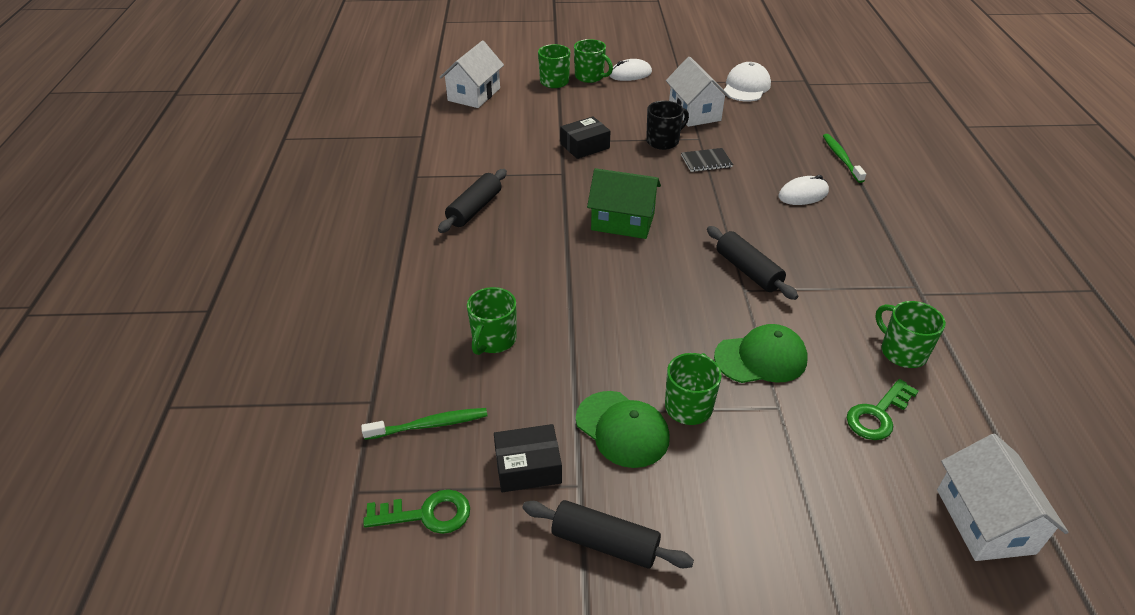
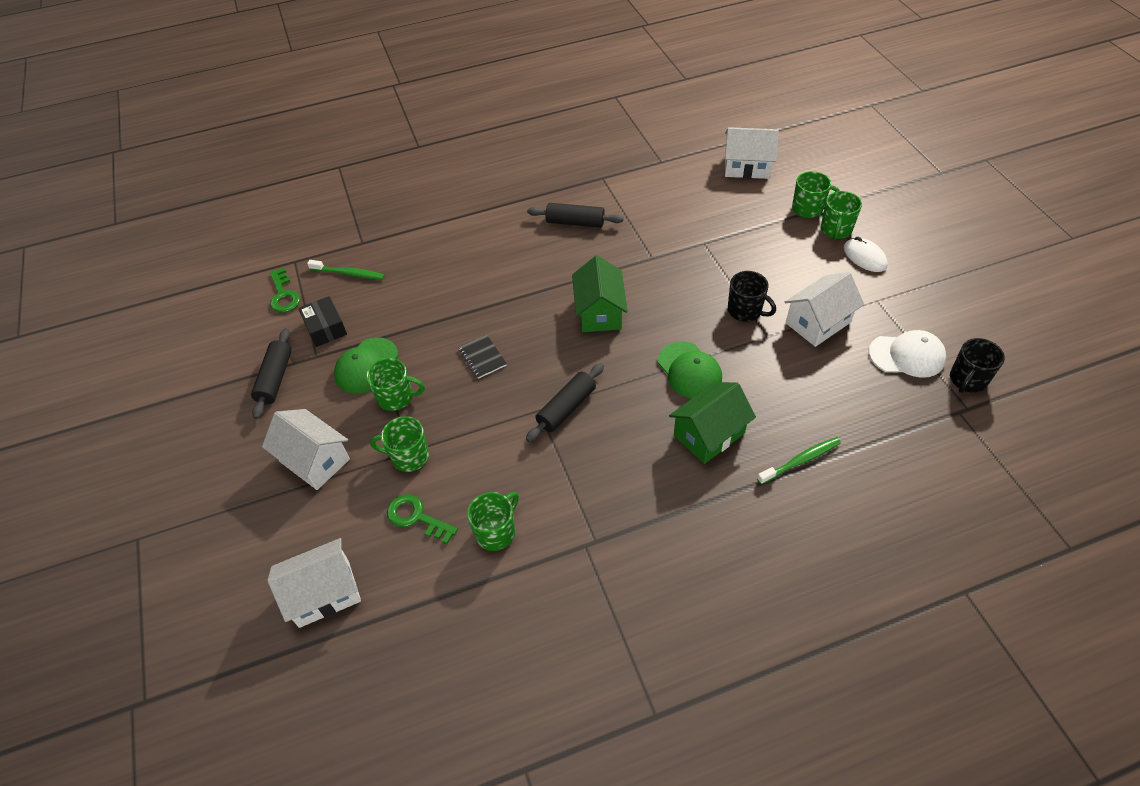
camera: 75 degrees right, 10 degrees up
(429, 425) = (349, 273): green toothbrush -> green toothbrush turned 45 degrees counterclockwise
(493, 340) = (431, 278): green mug -> green mug (409, 456)
(585, 146) = (703, 259): black box -> none
(706, 161) = (727, 349): black notebook -> black notebook (482, 357)
(761, 358) = (458, 433): green cap -> green cap (689, 370)
(774, 508) = (314, 460): none -> white house
(778, 72) = (967, 380): none -> black mug
(803, 194) = (709, 434): white mouse -> green house

